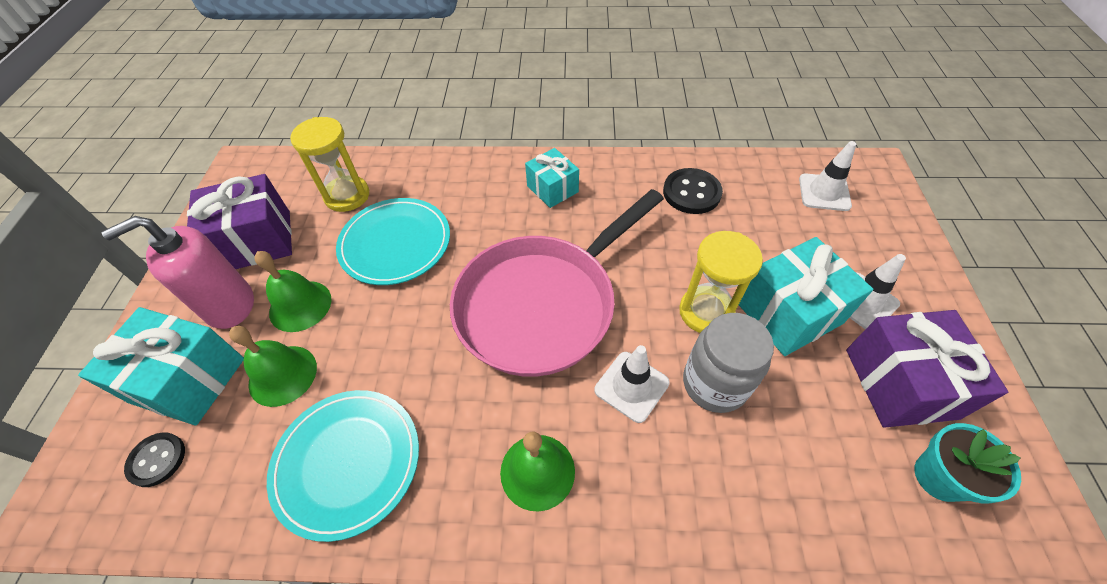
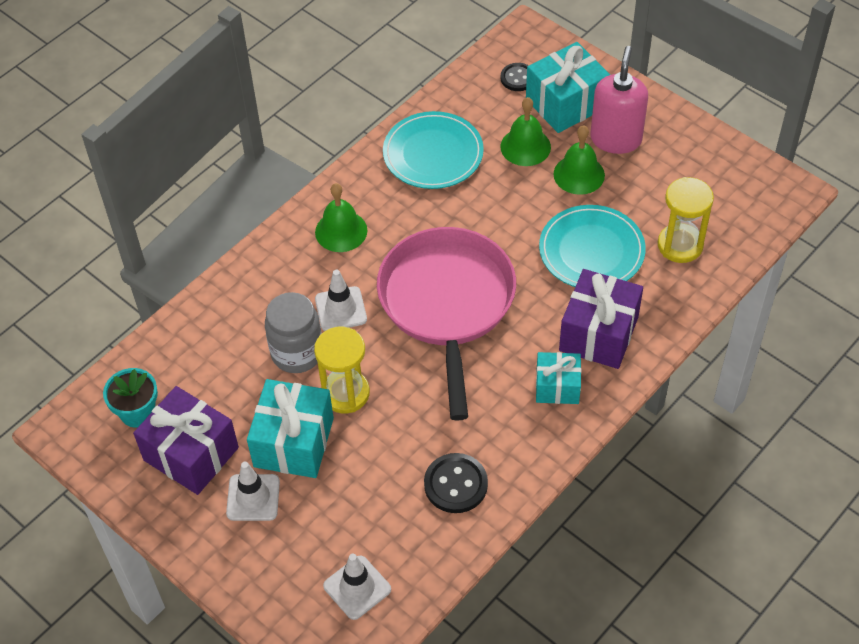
camera: 130 degrees right, 0 degrees up
(256, 241) = (674, 172): purple gift -> purple gift (598, 333)

